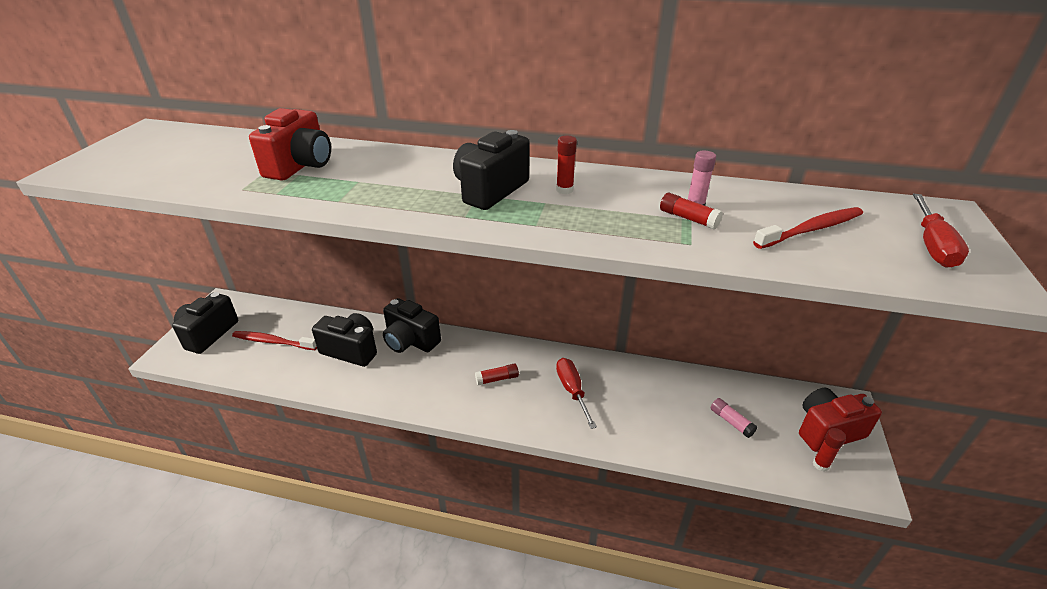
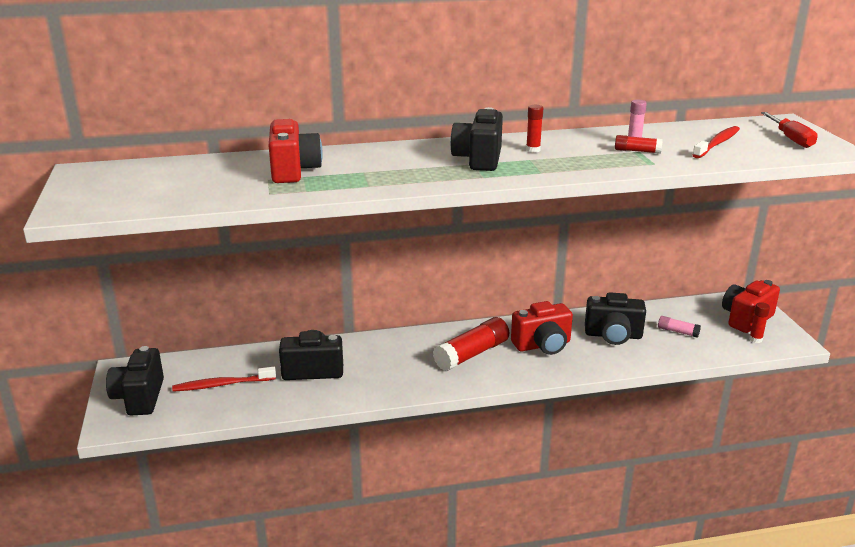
camera: 25 degrees left, 10 degrees down
(410, 341) = (364, 348): black camera -> black camera (613, 335)
(497, 379) = (472, 354): red glue stick -> red glue stick, size x2.00
(572, 391) = (542, 345): red screwdriver -> red camera

